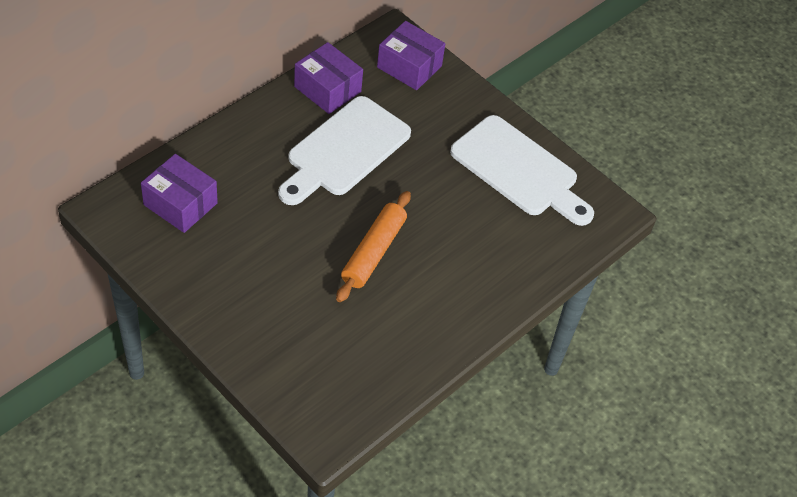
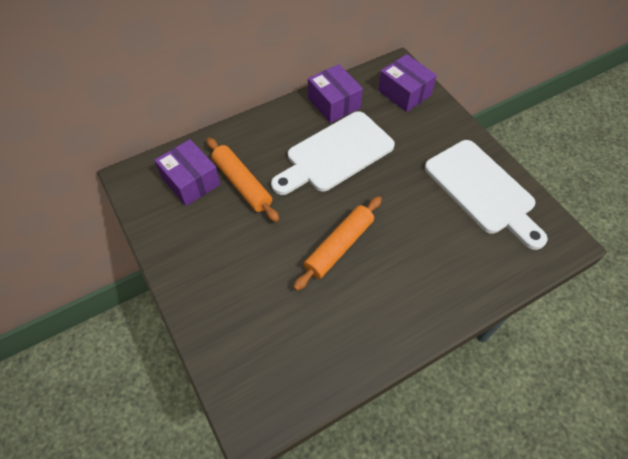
camera: 20 degrees right, 5 degrees up
(243, 199) = (242, 184): none -> orange rolling pin

